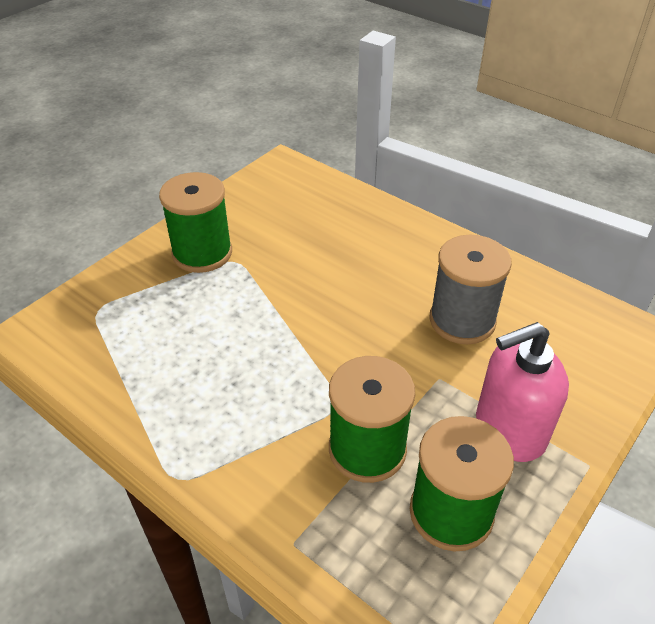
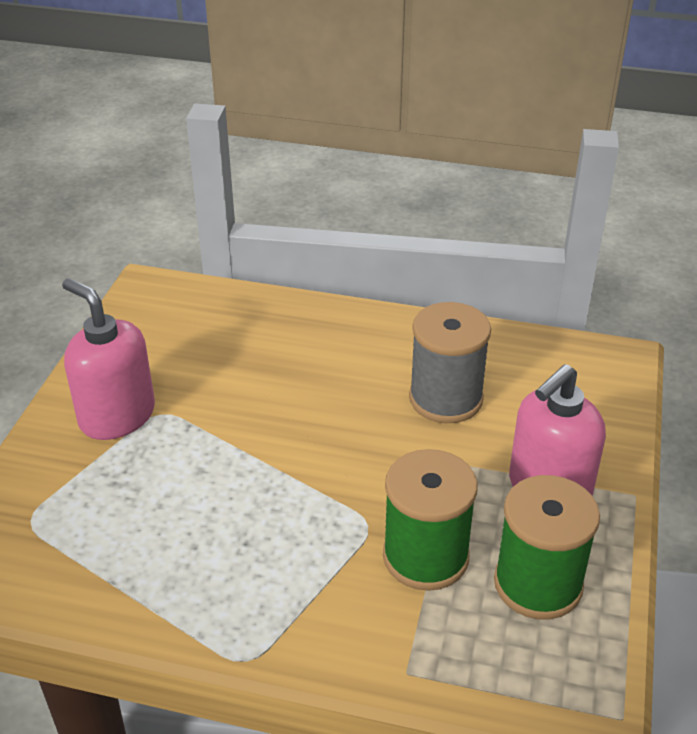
camera: 25 degrees left, 5 degrees down
(202, 253) = (117, 416): green spool -> pink soap dispenser

